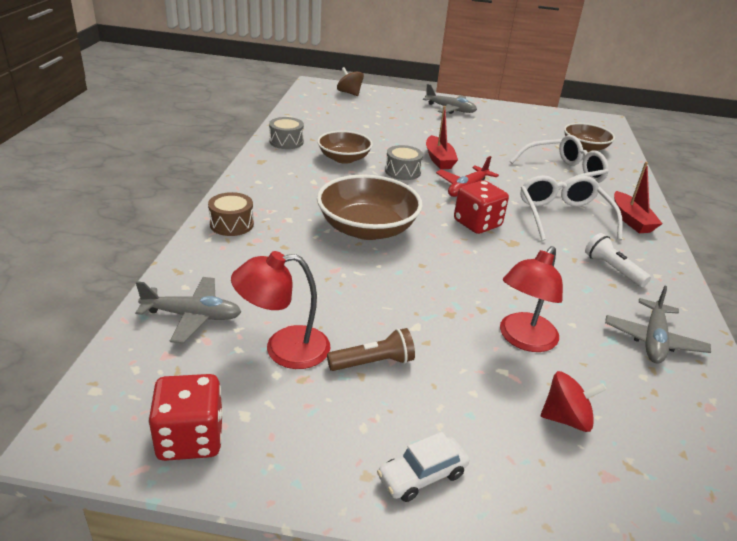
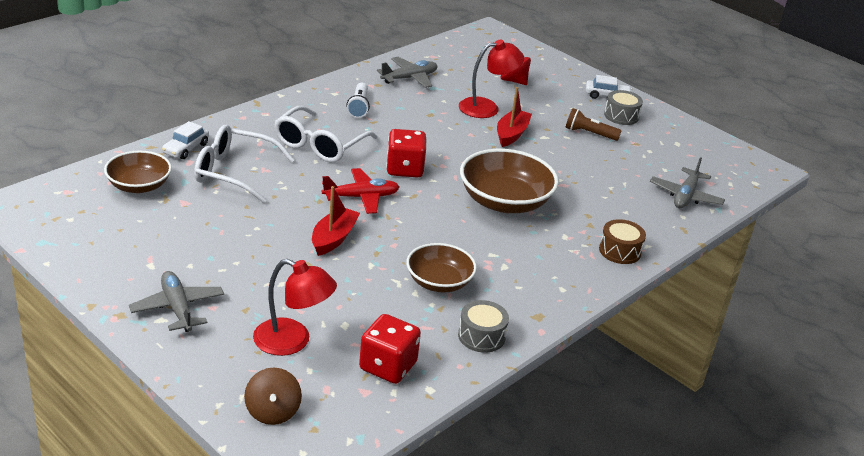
camera: 145 degrees left, 0 degrees up
(190, 438) = (709, 146): red dice -> red dice (388, 366)
(192, 316) = (685, 196): grey plane -> grey plane turned 105 degrees counterclockwise
(284, 349) = (637, 158): red lamp -> red lamp (292, 341)
(402, 171) = (396, 240): grey drum -> grey drum (621, 116)
(618, 177) = (186, 148): none -> white car
(631, 220) = (268, 121): red boat -> red boat (511, 134)

